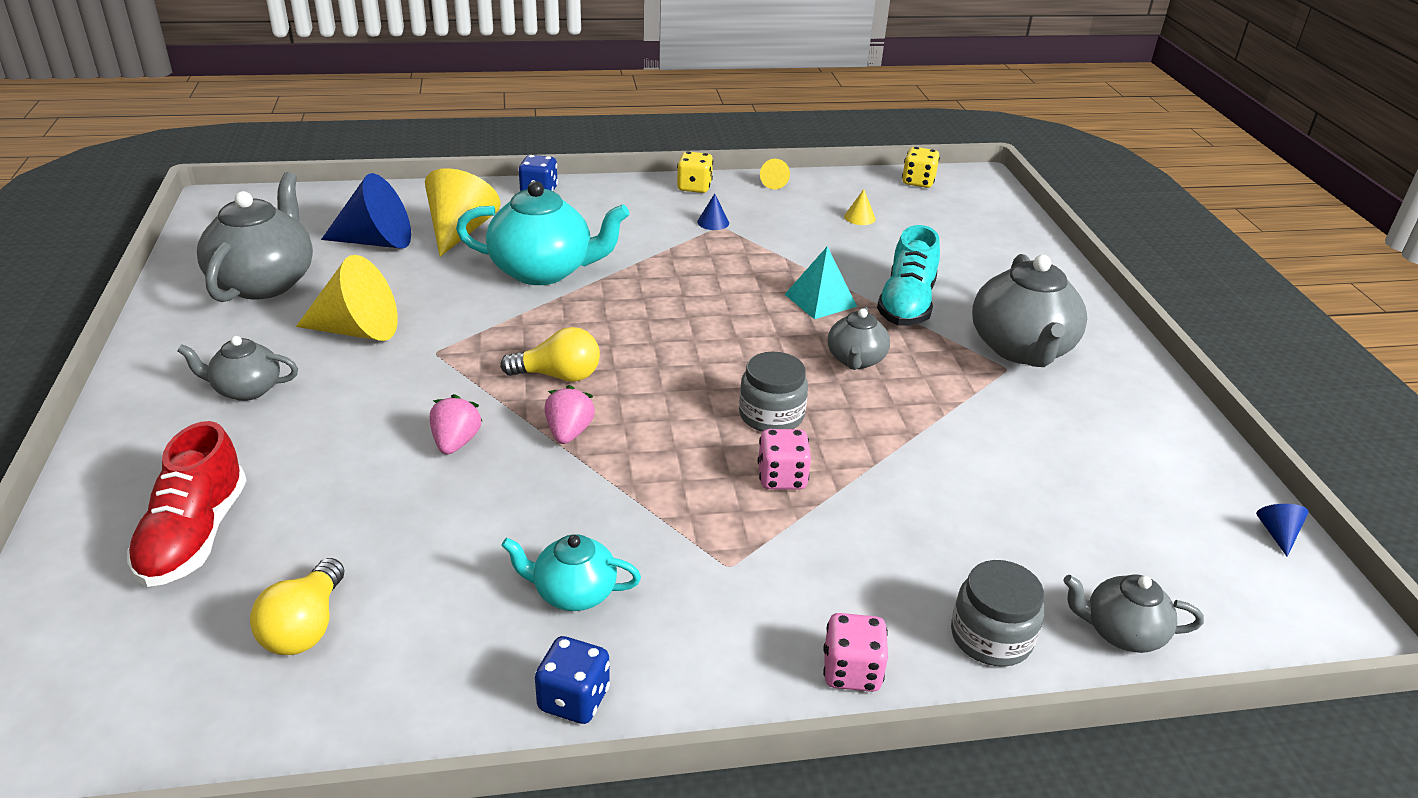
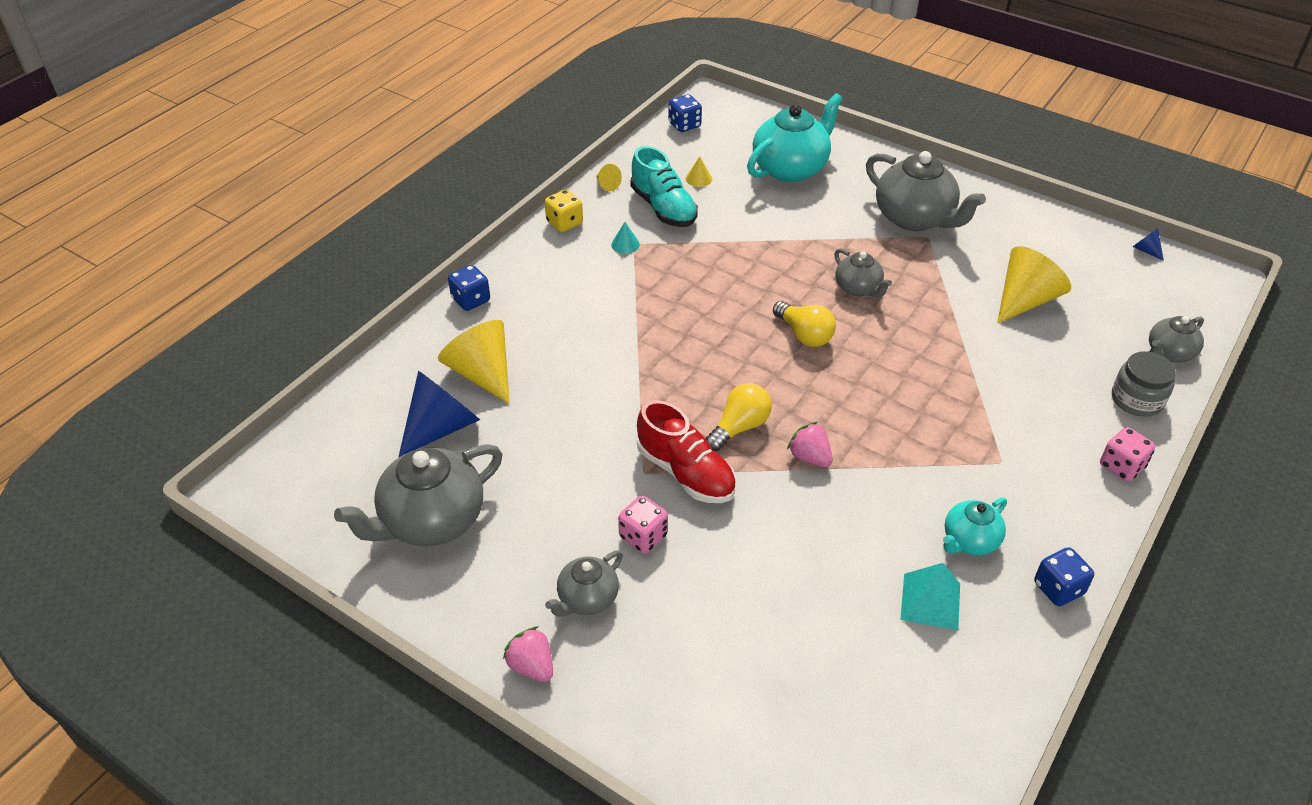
camera: 45 degrees left, 10 degrees up
(194, 536) = (750, 701): red shoe -> red shoe (686, 473)
(264, 282) = (431, 521): grey teapot -> grey teapot turned 90 degrees counterclockwise
(305, 627) = (898, 682): yellow light bulb -> yellow light bulb (804, 335)
(357, 330) = (568, 500): yellow cone -> yellow cone (1025, 300)
(456, 443) = (768, 517): pink strawberry -> pink strawberry (532, 666)
(544, 271) = (595, 361): turquoise teapot -> turquoise teapot (791, 168)
(713, 222) = (625, 244): blue cone -> turquoise cone
(771, 415) = (879, 359): grey jar -> none
(782, 478) = (943, 392): pink dice -> pink dice (643, 536)
(820, 300) = (778, 260): turquoise pyramid -> turquoise pyramid (930, 601)
(906, 304) = (822, 229): turquoise shoe -> turquoise shoe (663, 208)
(918, 182) = (684, 125): yellow dice -> blue dice

